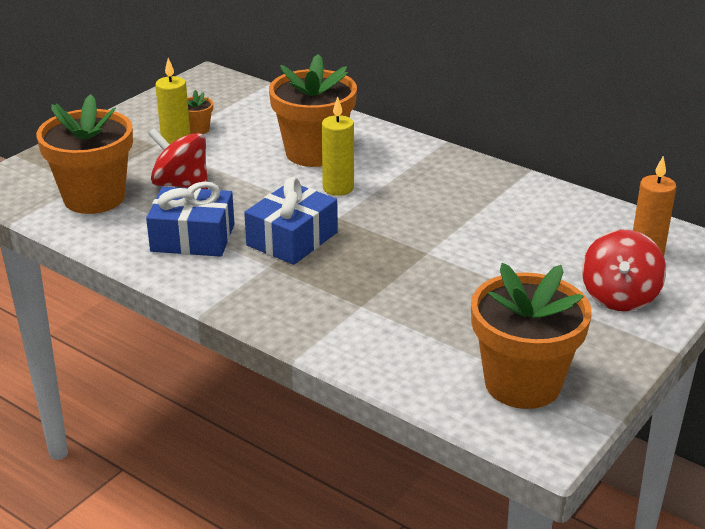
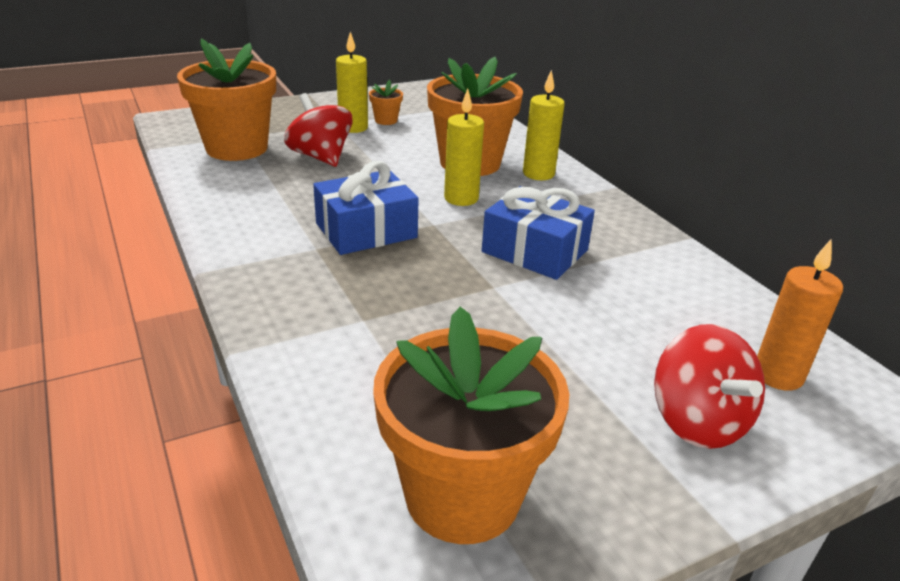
camera: 25 degrees right, 0 degrees up
(193, 238) = (276, 202): blue gift -> blue gift (534, 251)
(378, 147) = (538, 174): none -> yellow candle
(619, 297) = (697, 421): red spinning top -> red spinning top turned 60 degrees counterclockwise

